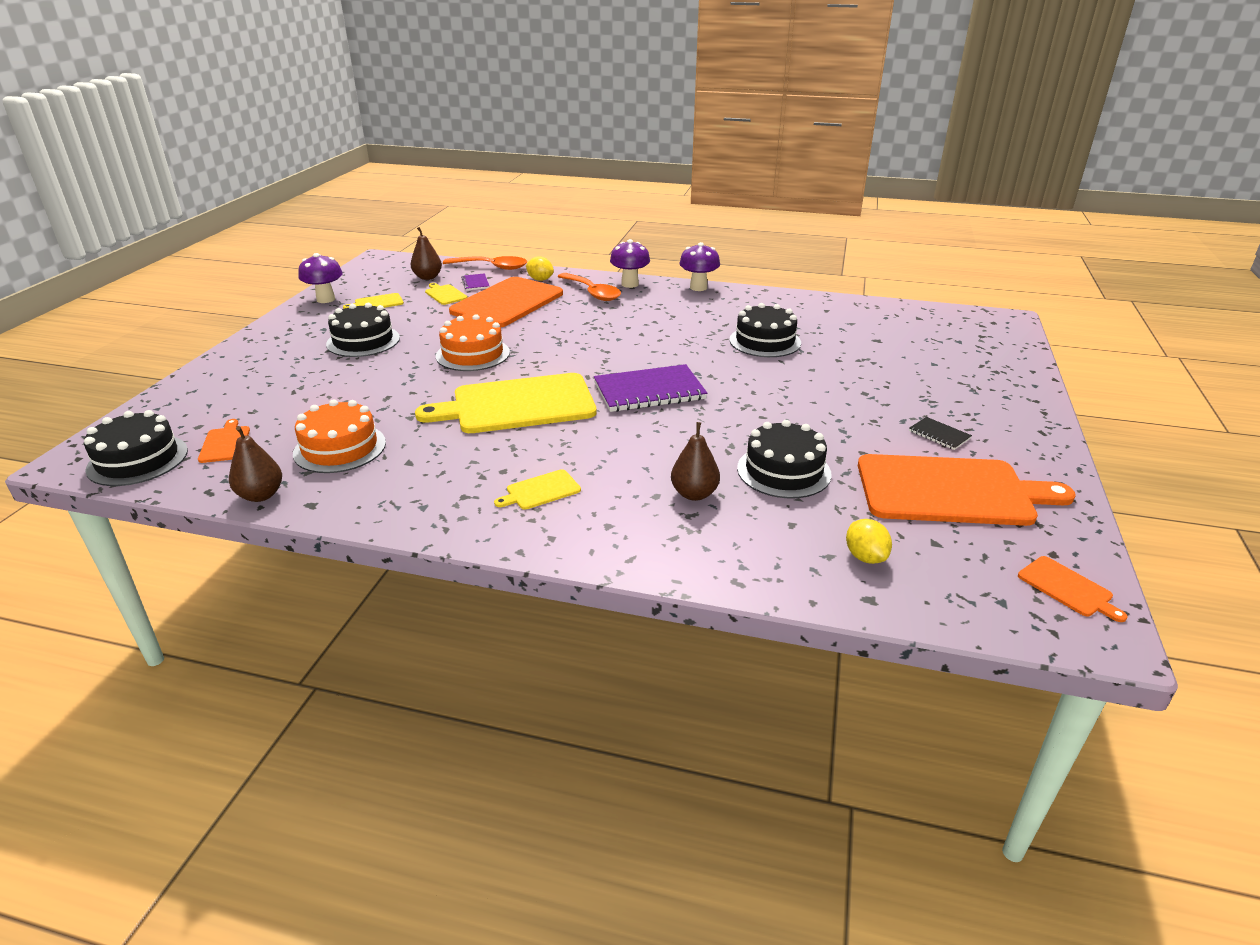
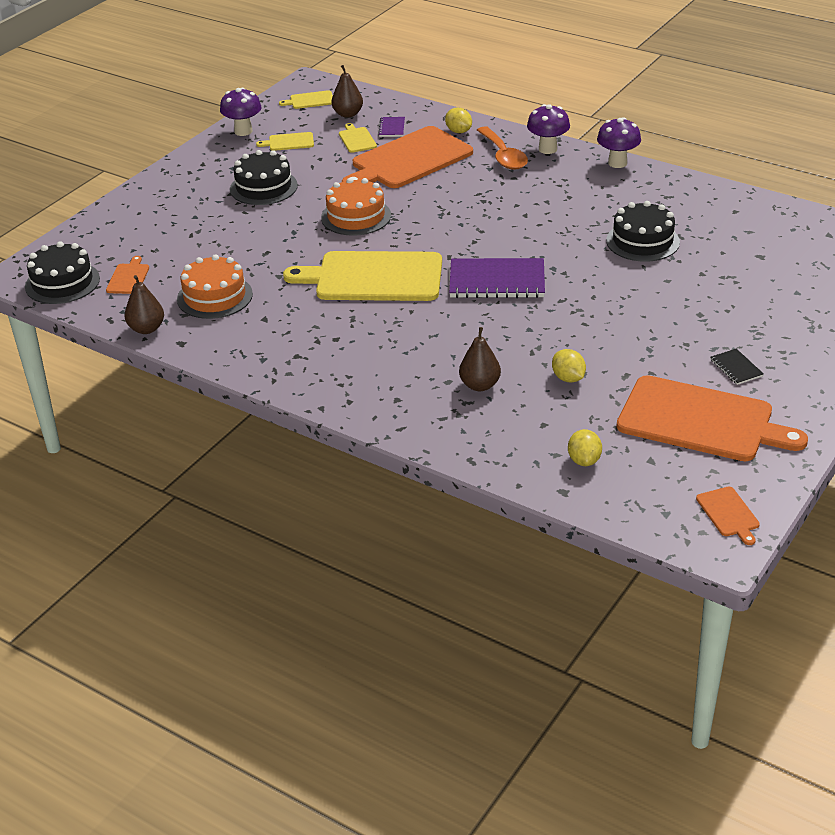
camera: 20 degrees right, 5 degrees up
(492, 267) = (417, 108): orange spoon -> none
(540, 491) = (358, 361): yellow cutting board -> yellow cutting board (310, 100)
(783, 471) = (568, 378): black cake -> yellow lemon

